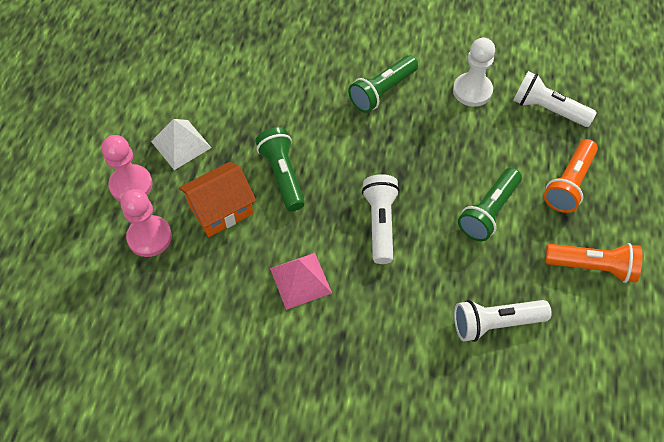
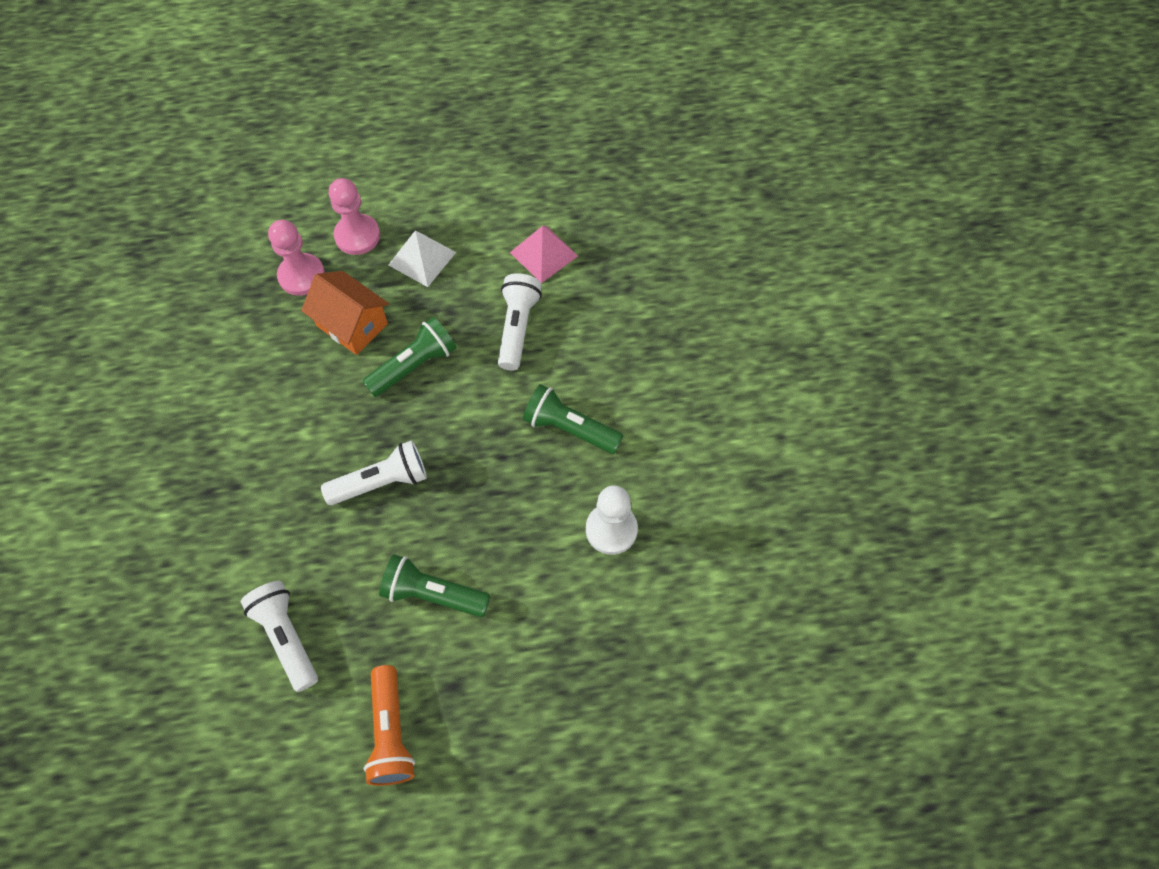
camera: 70 degrees right, 5 degrees up
(300, 280) = (289, 426): pink pyramid -> pink pyramid (544, 254)
(547, 109) = (616, 629): white flashlight -> white flashlight (517, 327)
(569, 184) = (505, 680): orange flashlight -> none

